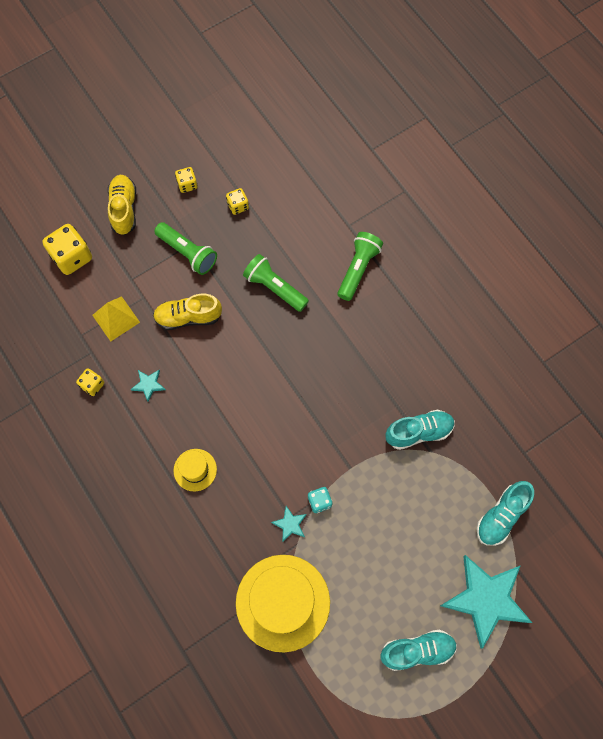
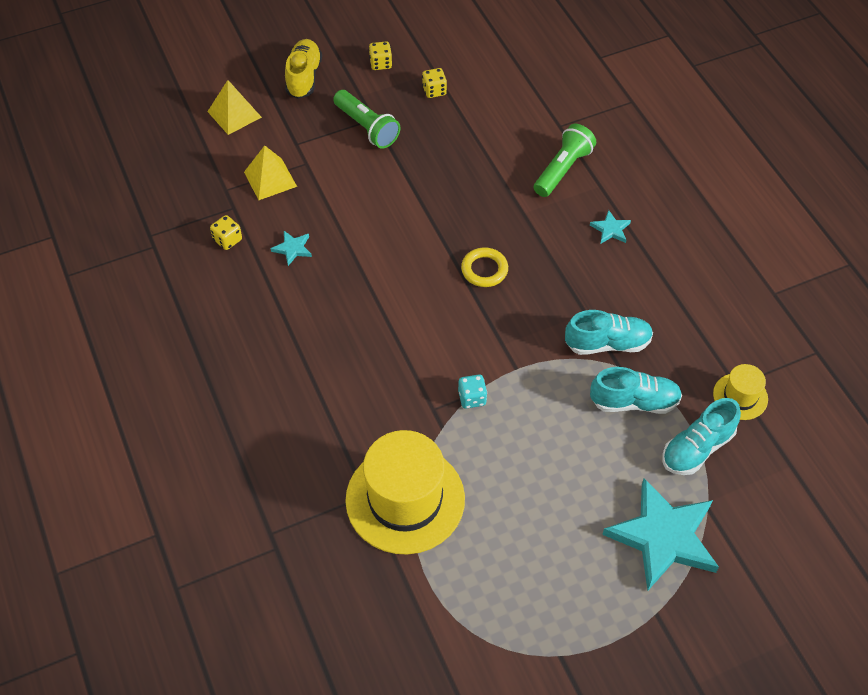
camera: 10 degrees right, 15 degrees down
(72, 257) = (234, 114): yellow dice -> yellow pyramid
(188, 317) = (354, 189): yellow shoe -> none
(195, 470) = (328, 342): yellow hat -> yellow hat (740, 396)
(274, 287) = (461, 174): green flashlight -> none
(290, 524) = (431, 416): turquoise star -> turquoise star (610, 229)
(309, 379) = (484, 270): none -> yellow ring
(417, 650) = (565, 580): turquoise shoe -> turquoise shoe (634, 402)

